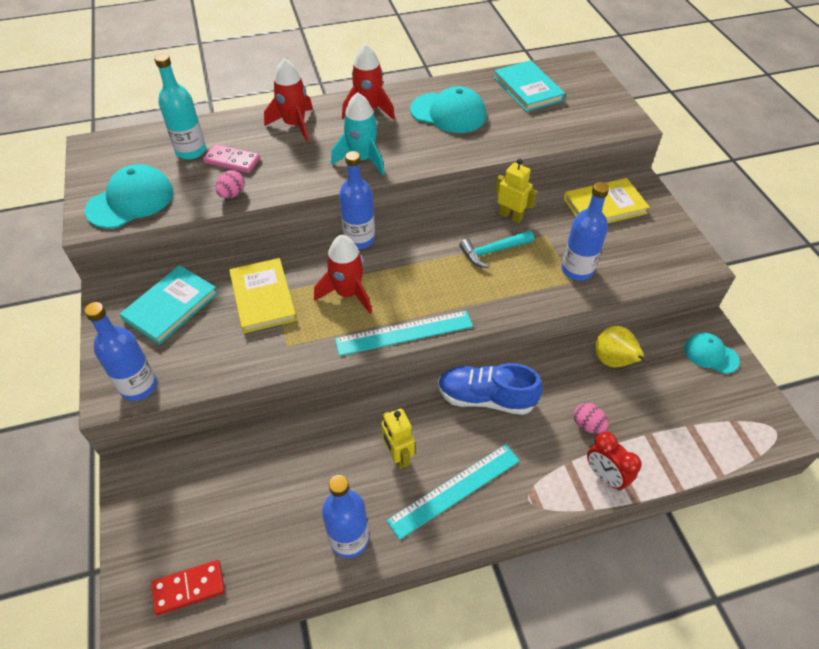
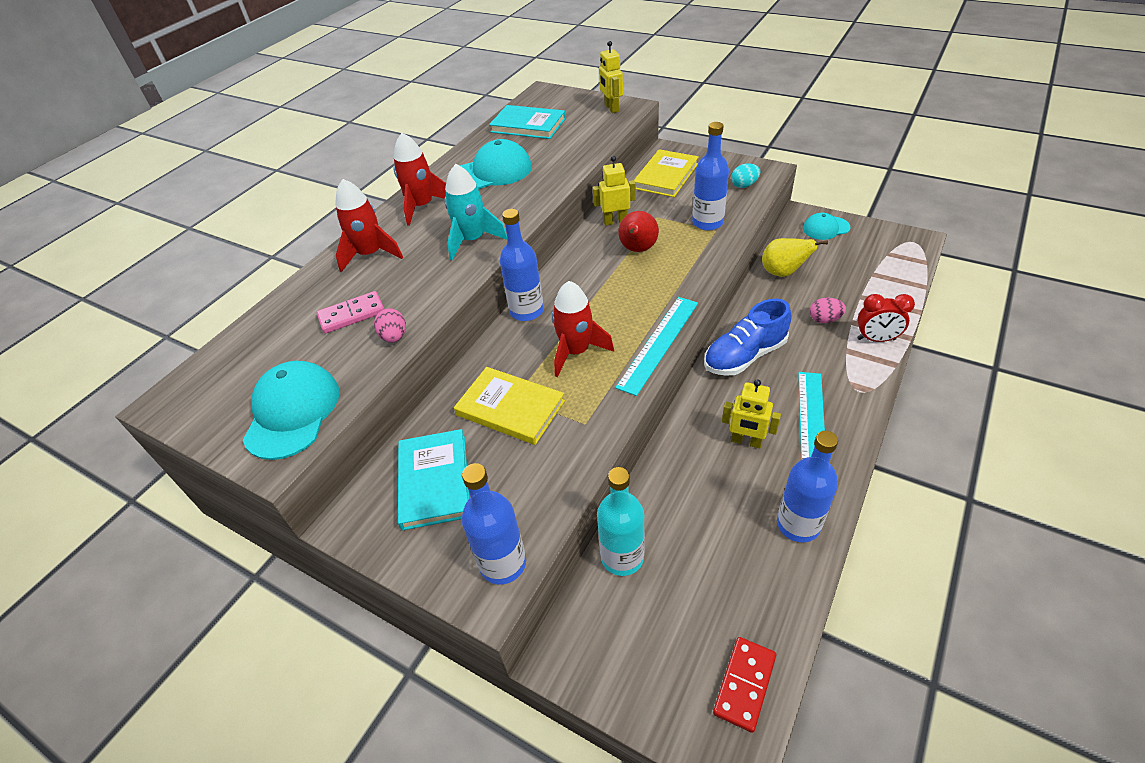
camera: 40 degrees left, 5 degrees down
(191, 151) = (294, 334): turquoise bottle -> turquoise bottle (622, 557)
(493, 251) = (637, 249): turquoise hammer -> red pear
(612, 114) = (611, 108): none -> yellow robot
(656, 261) = (744, 185): none -> turquoise egg

